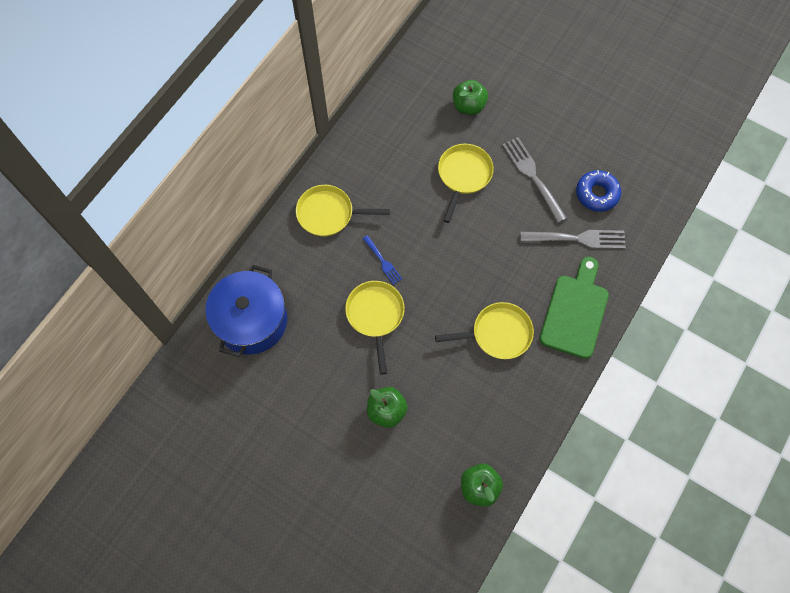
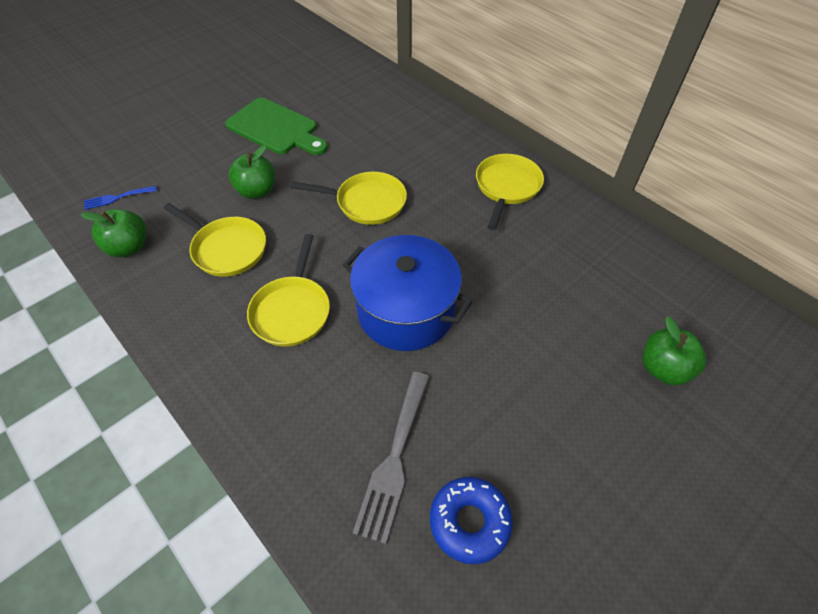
camera: 105 degrees right, 15 degrees down
(252, 321) = (399, 116): blue pot -> blue pot (406, 311)
(383, 261) = (431, 221): blue fork -> blue fork (117, 198)
(463, 175) = (538, 331): yellow pan -> yellow pan (227, 249)
(532, 176) = (522, 424): grey fork -> none
(575, 312) = (279, 414): green cutting board -> green cutting board (275, 128)

